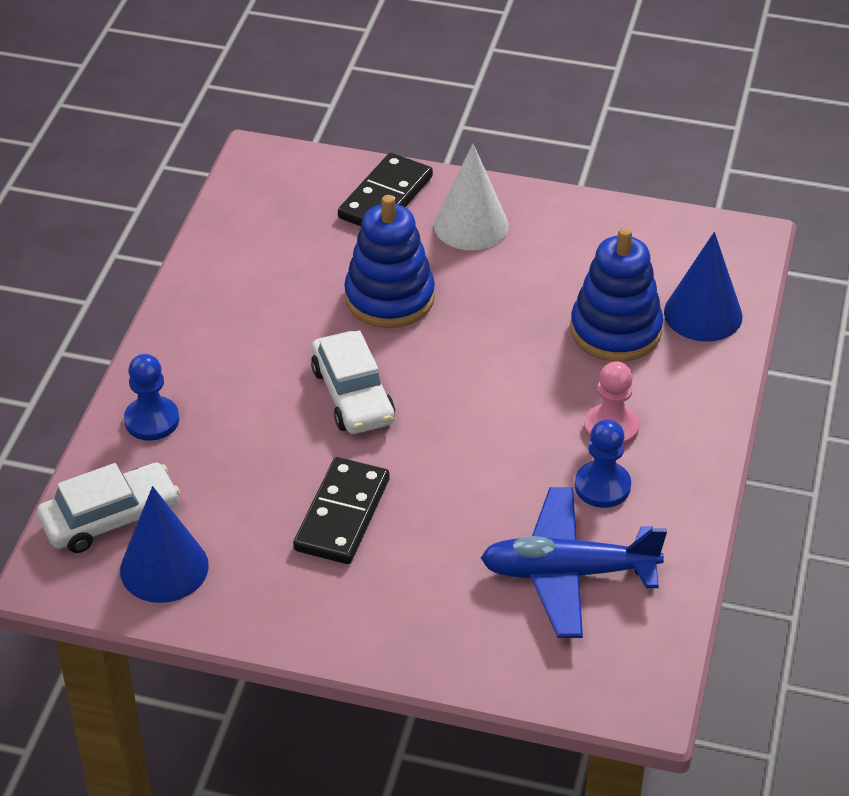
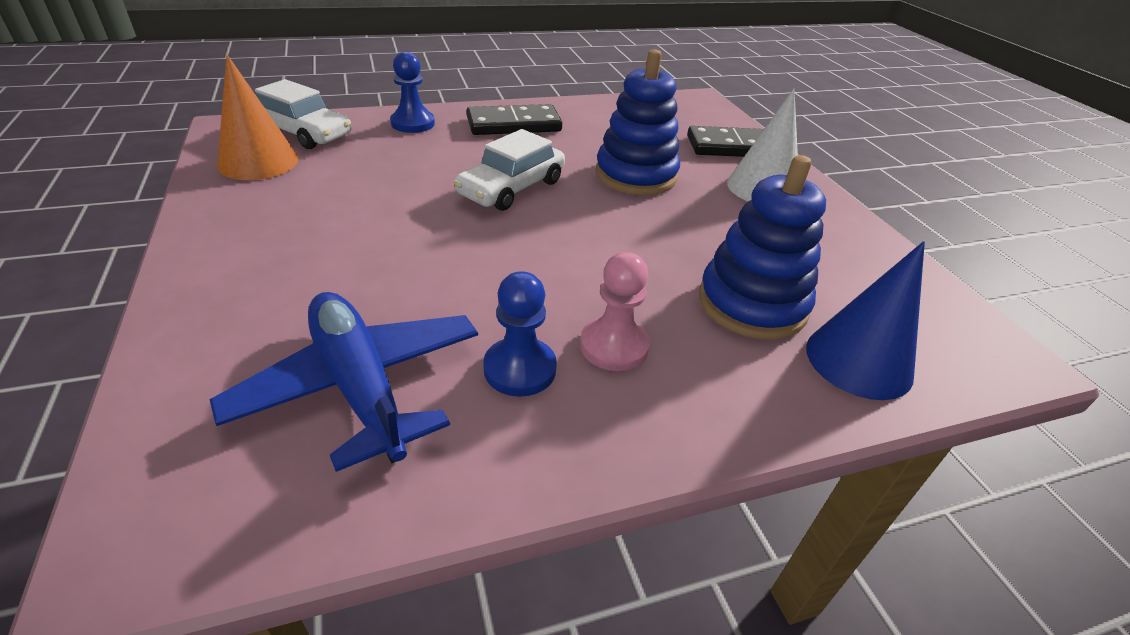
camera: 55 degrees right, 5 degrees down
(164, 568) = (258, 162): blue cone -> orange cone
(342, 515) = (364, 219): black domino -> black domino (514, 125)

